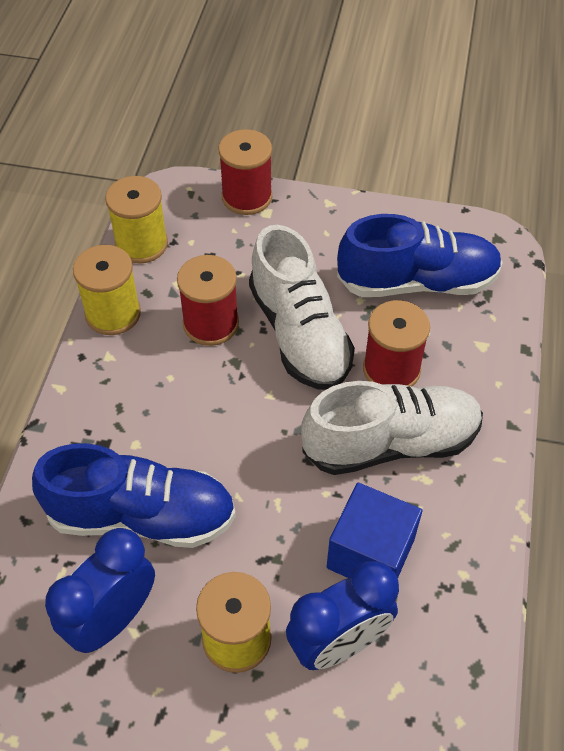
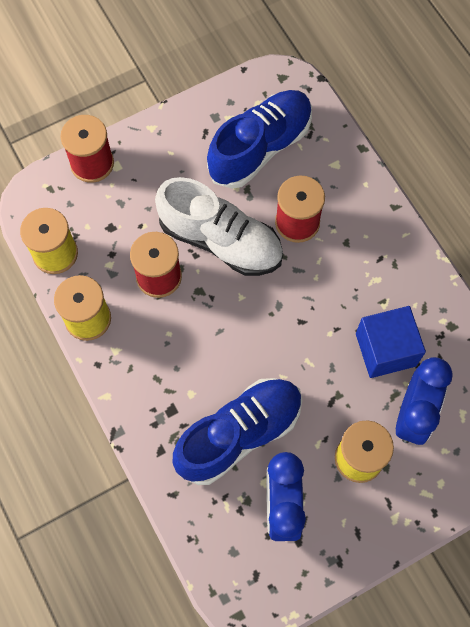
camera: 40 degrees left, 15 degrees up
(391, 443) = (338, 272): white shoe -> none

